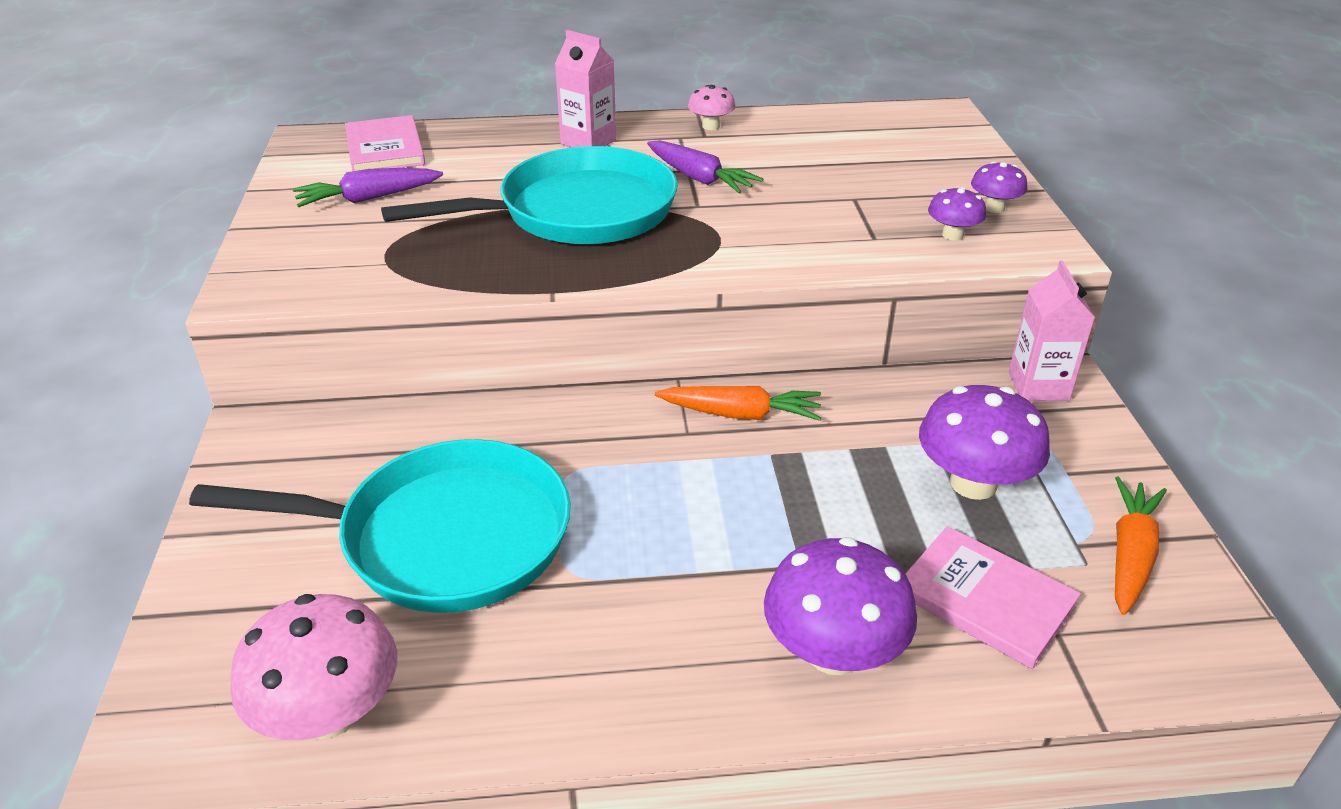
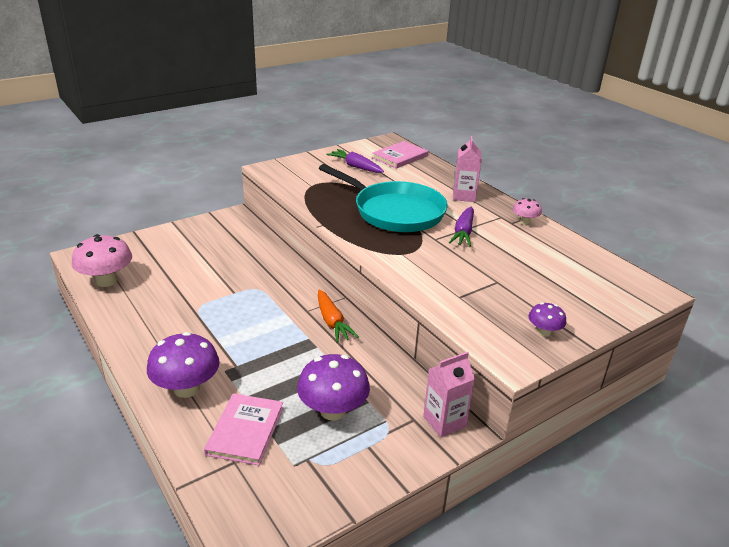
camera: 60 degrees right, 5 degrees down
(443, 538) = (201, 273): turquoise pan -> none
(952, 235) = (492, 322): purple mushroom -> none
(1130, 554) = (312, 483): orange carrot -> none

